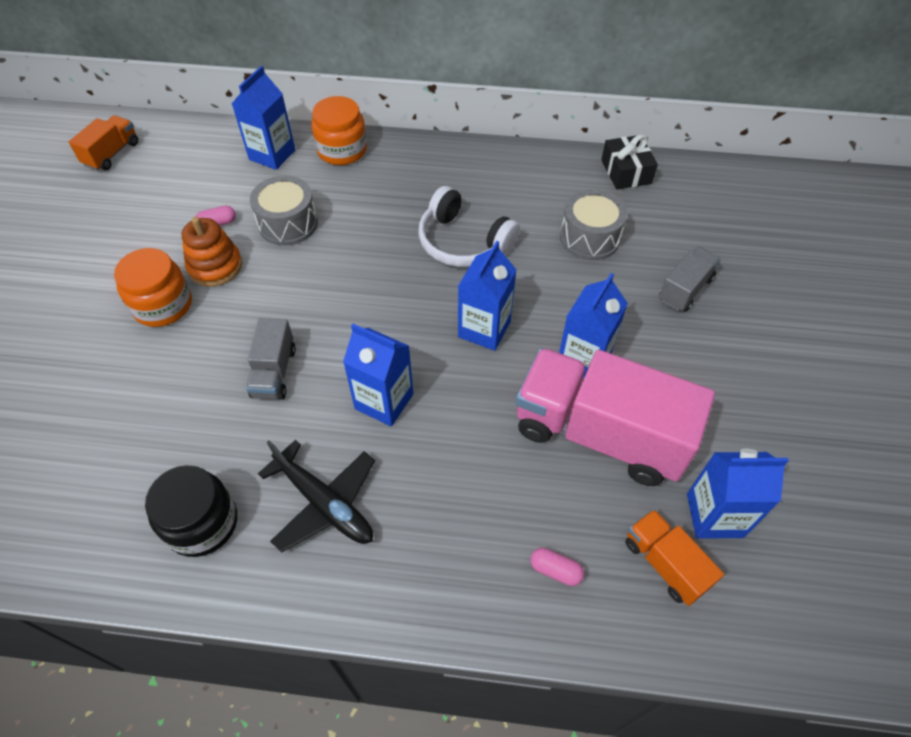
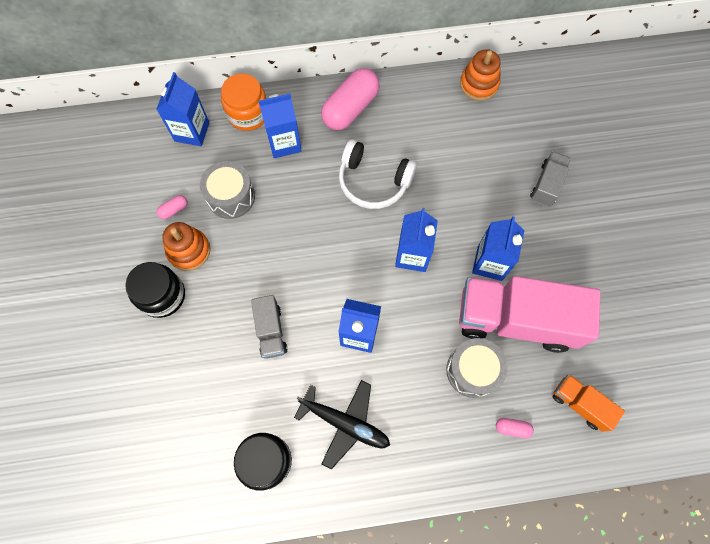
camera: 15 degrees left, 15 degrees up
(112, 154) = (55, 162): orange truck -> none
(163, 305) = (162, 295): orange jar -> black jar
(462, 167) = (350, 108): none -> pink capsule
(589, 238) = (467, 154): grey drum -> grey drum (472, 370)
(626, 172) = (479, 84): black gift -> orange stacking toy
(714, 515) = (604, 361): blue carton -> blue carton (284, 143)

